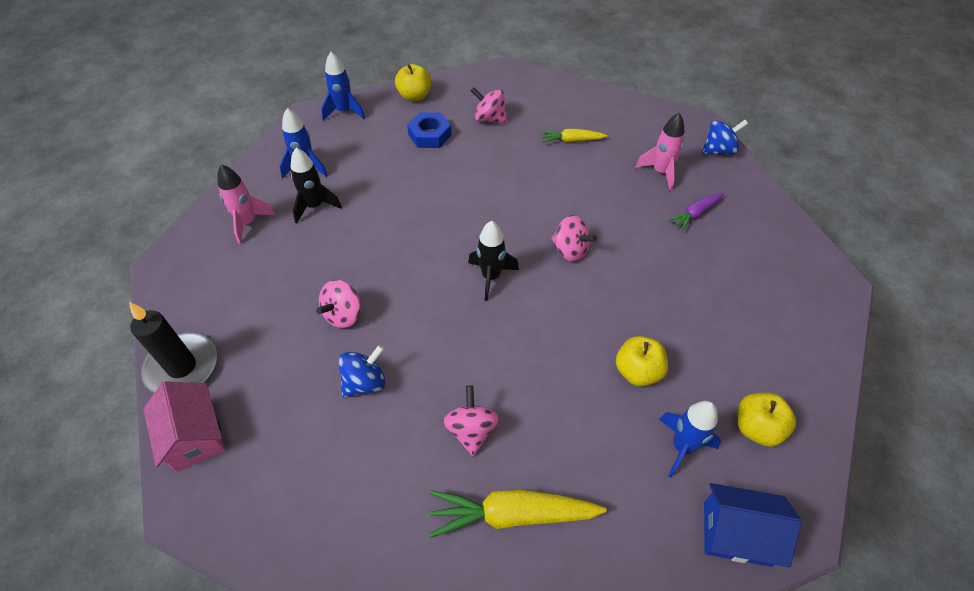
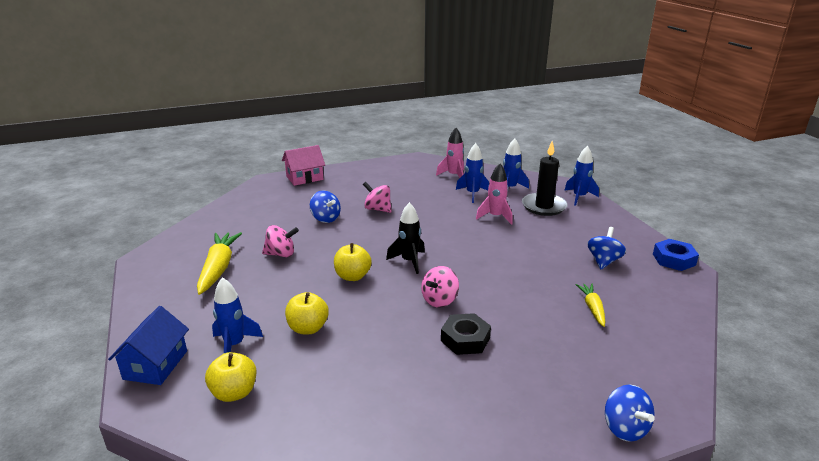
camera: 90 degrees right, 25 degrees down
(182, 367) = (347, 170): black candle -> black candle (544, 206)
(315, 206) = (472, 194): black rocket -> blue rocket
(414, 96) = (616, 224): yellow apple -> yellow apple (352, 276)
(430, 135) = (566, 232): blue nut -> blue nut (673, 259)
(489, 119) = (603, 261): pink spinning top -> blue spinning top
(632, 233) = (465, 339): none -> black nut
(660, 172) = (563, 369): pink rocket -> pink rocket (495, 217)
(695, 214) = (500, 389): purple carrot -> none

